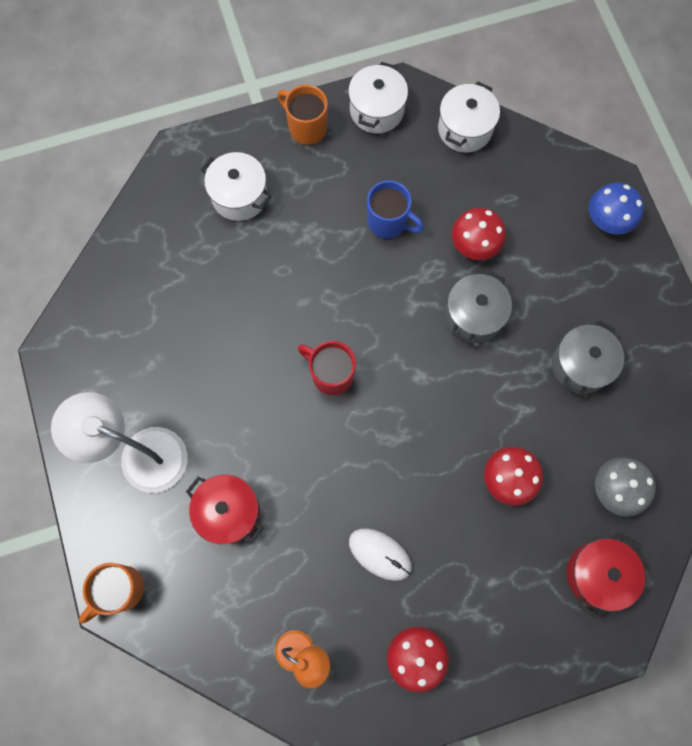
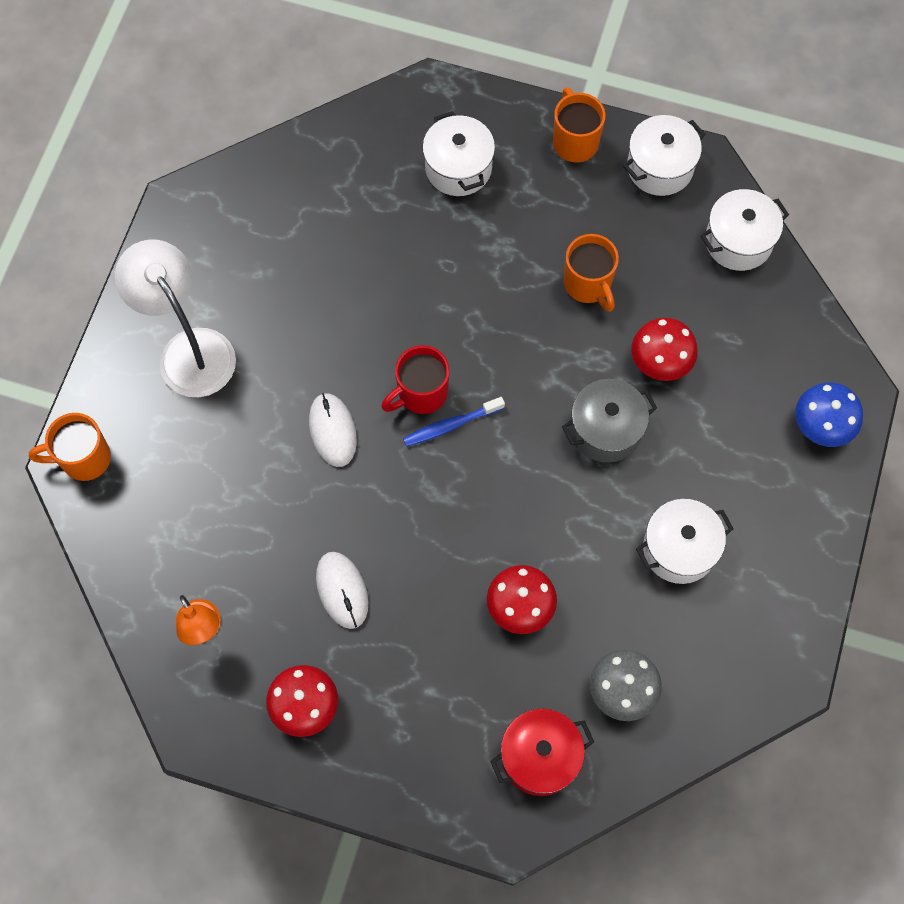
camera: 35 degrees right, 5 degrees down
(229, 512) = (230, 456): red pot -> none
(289, 443) = (332, 431): none -> white mouse
(331, 374) = (421, 393): red mug -> red mug turned 105 degrees counterclockwise
(368, 383) = (450, 425): none -> blue toothbrush
(388, 222) = (588, 285): blue mug -> orange mug
(580, 365) = (679, 549): grey pot -> white pot

